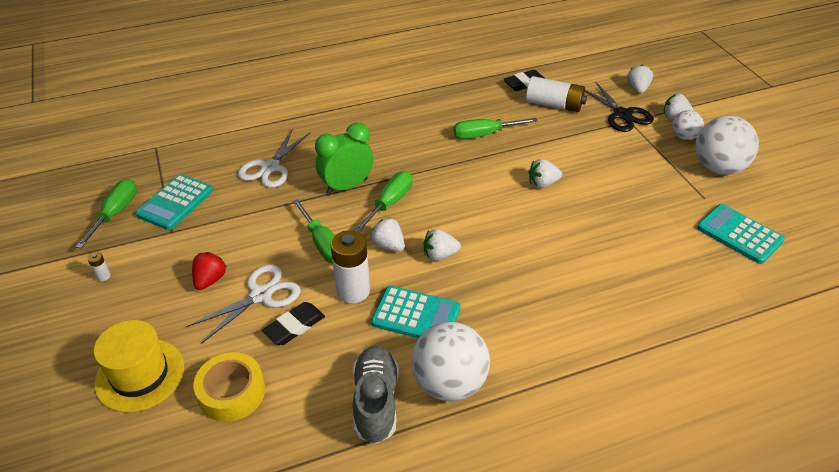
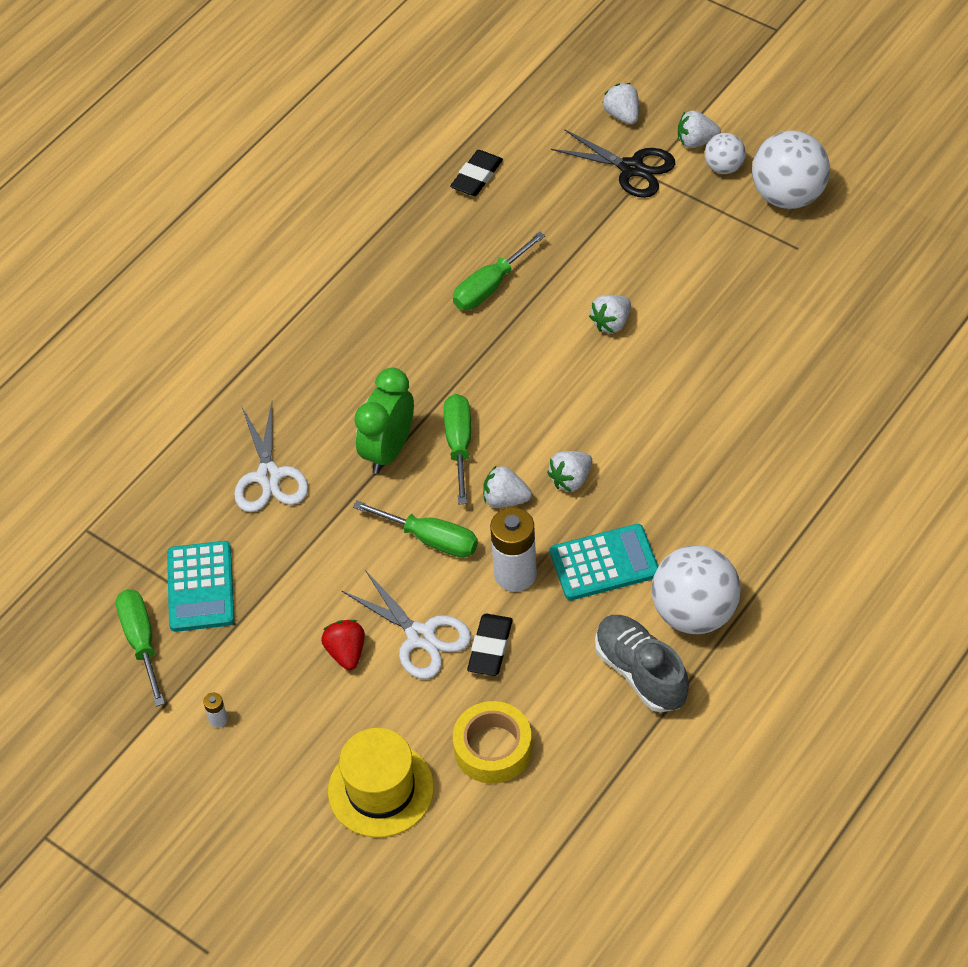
camera: 30 degrees left, 10 degrees up
(260, 295) = (420, 636): white scissors -> white scissors turned 120 degrees clockwise
(554, 104) = (539, 194): white battery -> none
(739, 234) = (860, 279): turquoise calculator -> none

